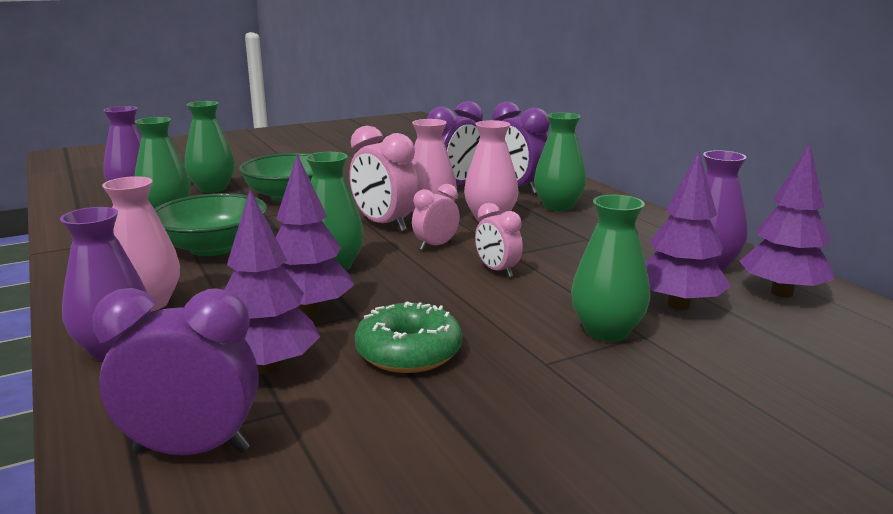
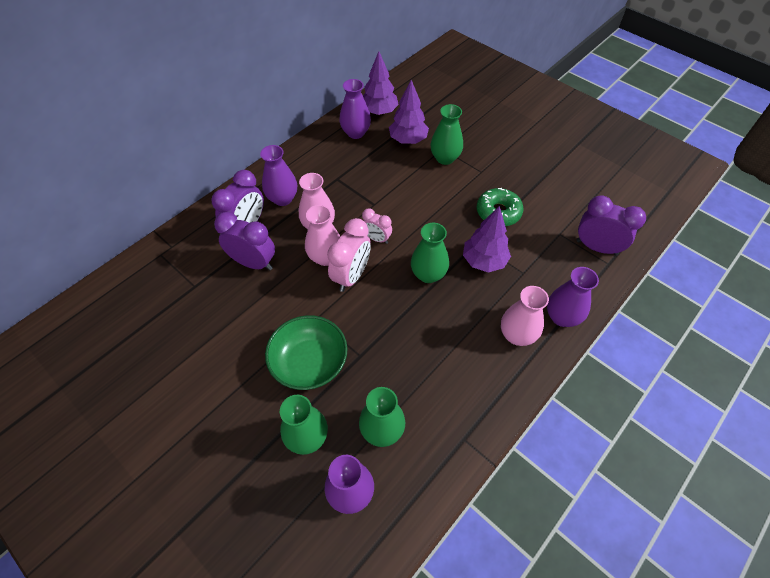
camera: 110 degrees left, 35 degrees up
(192, 450) = (596, 247): purple clock -> purple clock turned 135 degrees clockwise
(213, 247) = (431, 352): green bowl -> none
(268, 367) = (537, 252): purple tree -> none
(497, 271) = (400, 204): pink clock -> none
(558, 206) = (282, 199): green vase -> purple vase

